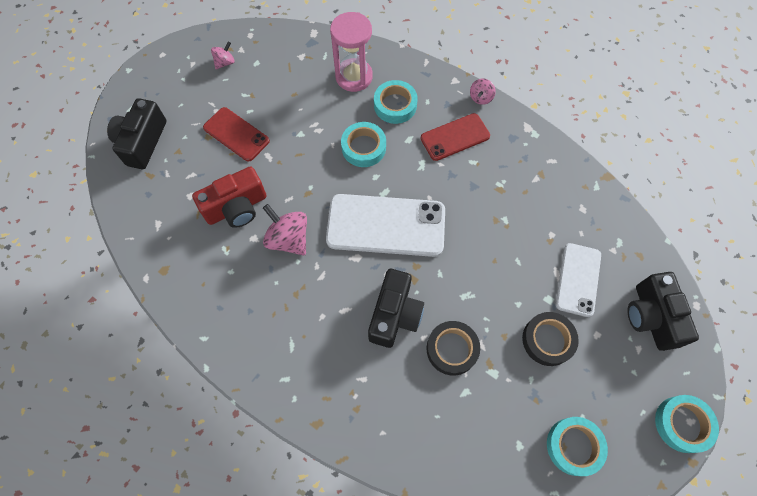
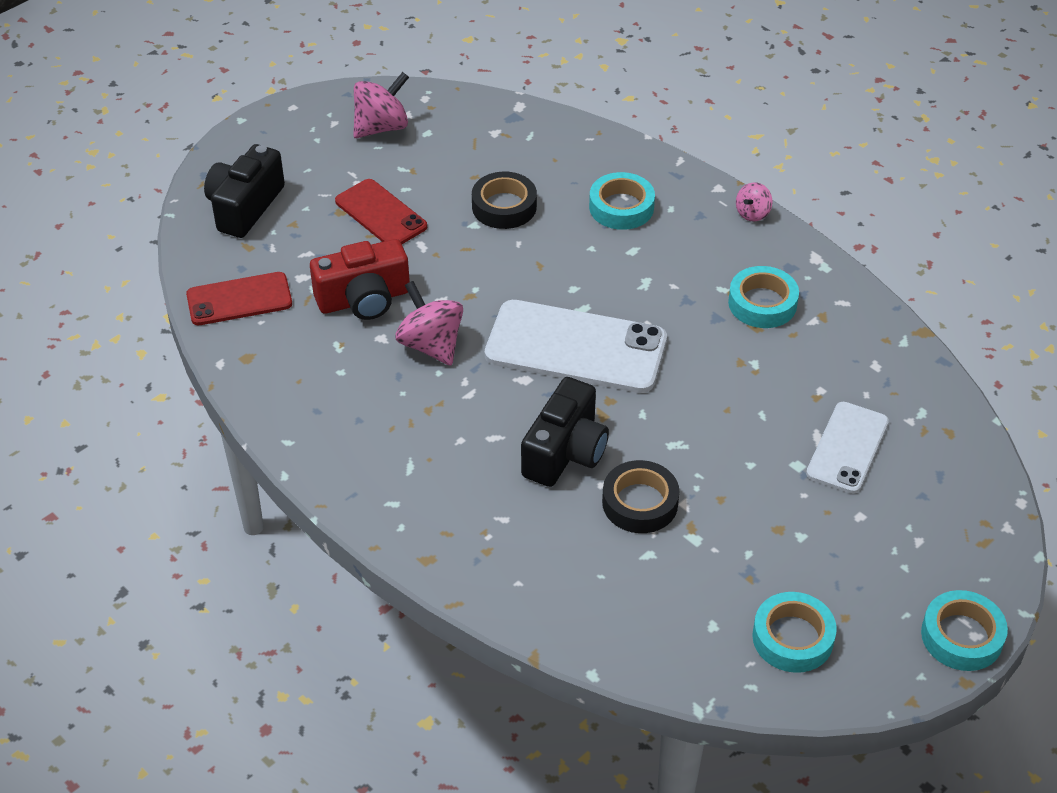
camera: 10 degrees right, 20 degrees down
(225, 62) = (381, 127): pink spinning top -> pink spinning top, size x1.79
(354, 77) = (567, 166): pink hourglass -> none
(363, 147) = (563, 252): turquoise tape -> turquoise tape (762, 303)
(455, 137) = (702, 256): red phone -> red phone (239, 299)
(547, 340) = (784, 512): black tape -> black tape (504, 206)
(651, 317) = (947, 506): black camera -> none

